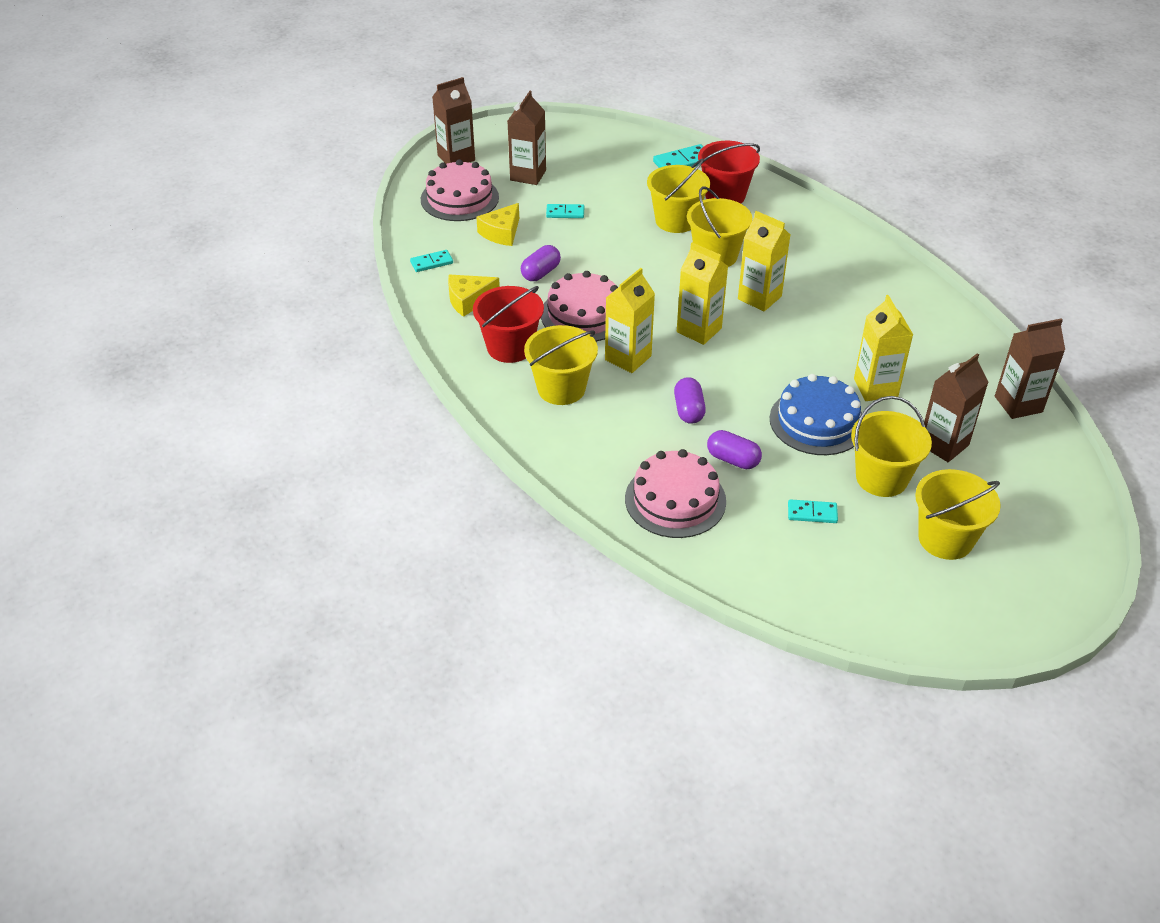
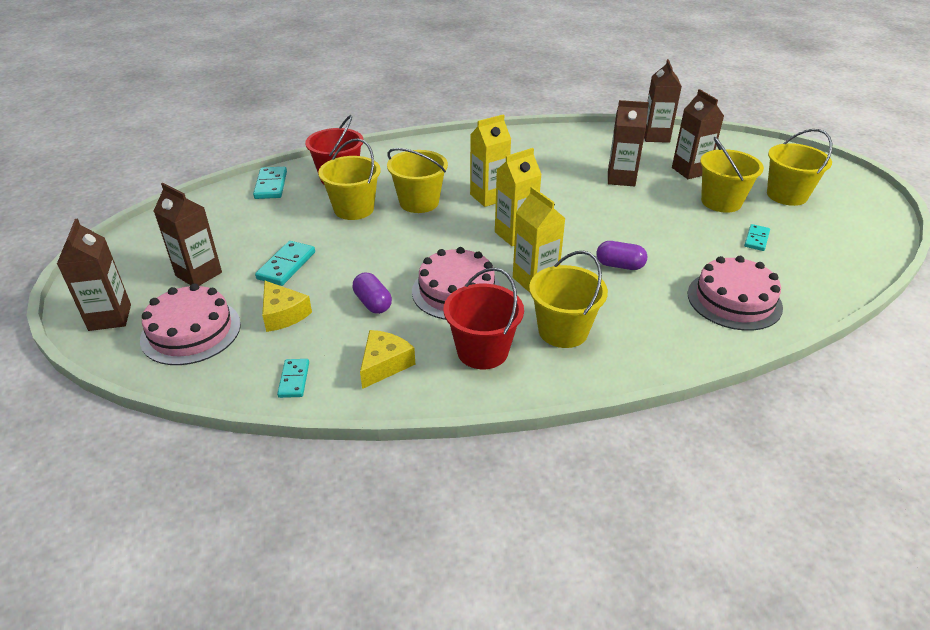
camera: 70 degrees left, 5 degrees down
(469, 300) = (384, 364): yellow cheese -> yellow cheese turned 150 degrees counterclockwise
(565, 213) = (286, 265): turquoise domino -> turquoise domino, size x1.53
(733, 459) = (688, 259): purple capsule -> none
(817, 421) = (652, 211): blue cake -> none
(875, 388) = (621, 179): yellow carton -> brown carton

